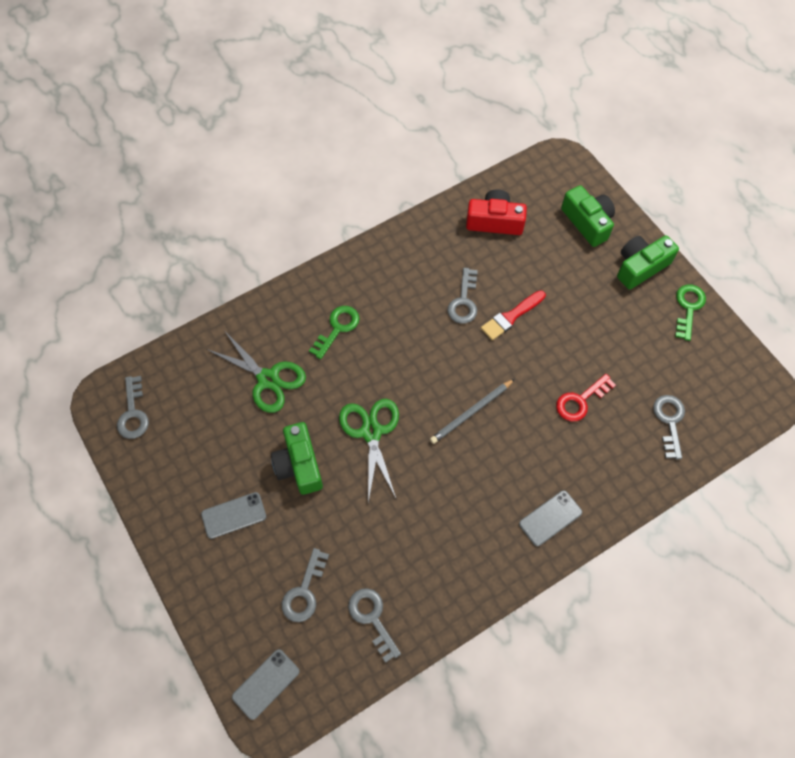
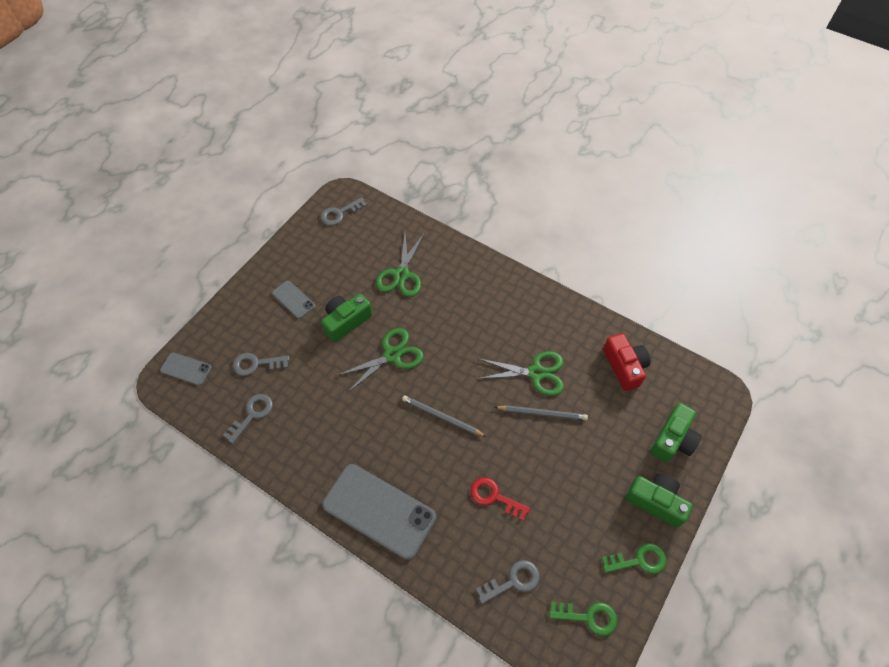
camera: 65 degrees right, 5 degrees down
(337, 328) = (464, 299): green key -> green key (588, 617)
(464, 301) = (536, 373): grey key -> green scissors
(511, 317) = (542, 413): red brush -> grey pencil
(550, 518) = (379, 510): grey phone -> grey phone, size x2.03

